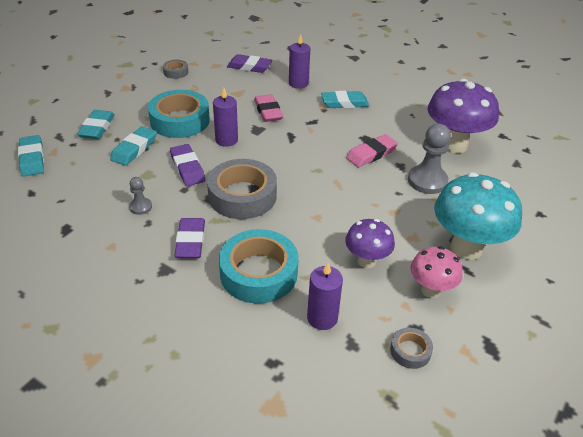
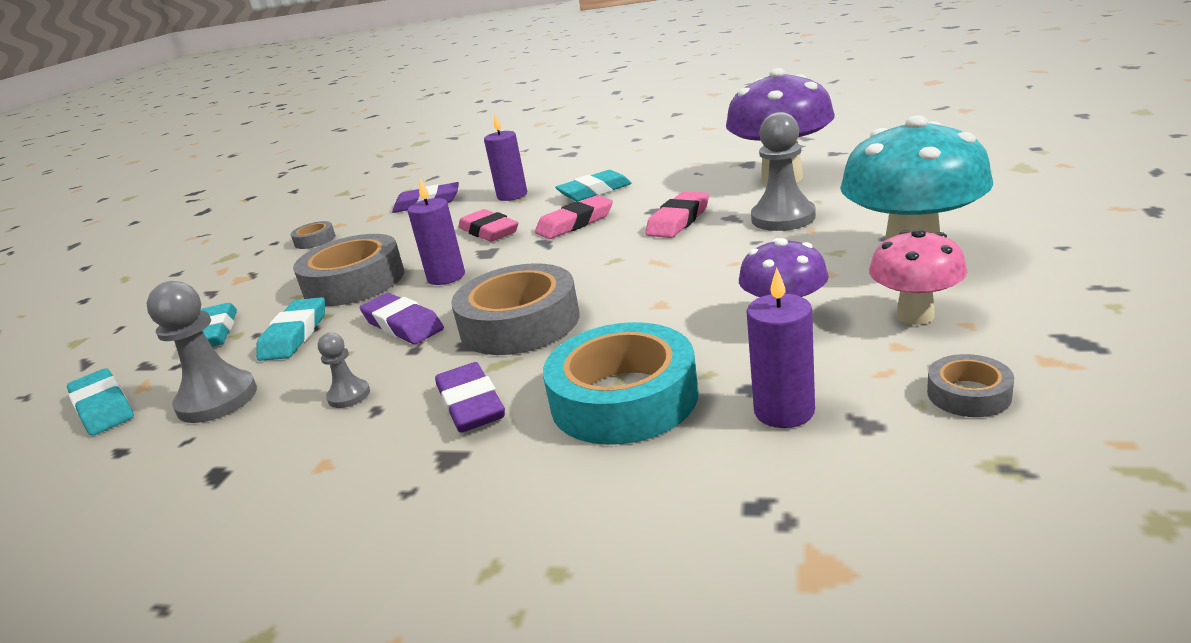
camera: 15 degrees left, 15 degrees down
(82, 179) = (217, 400): none -> grey pawn
(180, 120) = (354, 282): turquoise tape -> grey tape
(316, 127) = (575, 223): none -> pink eraser

